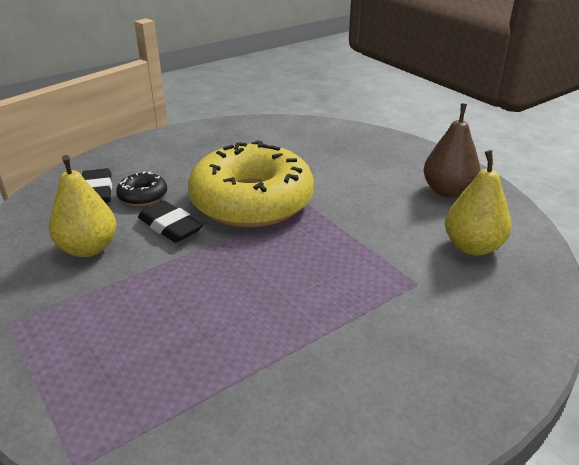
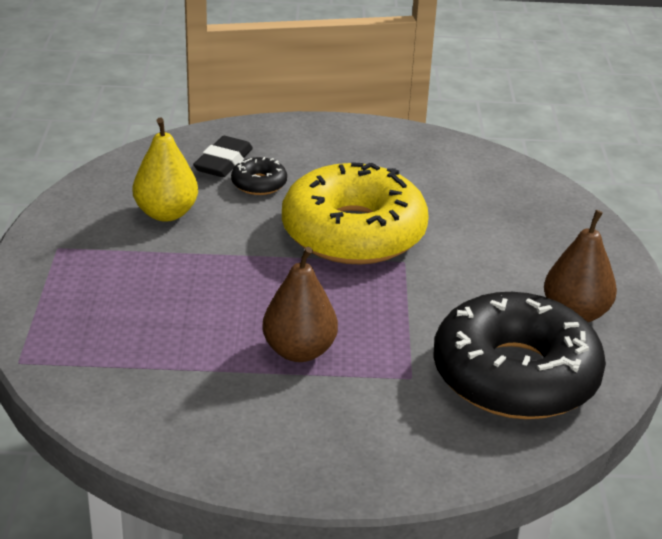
camera: 35 degrees right, 0 degrees up
(170, 226) = (252, 224): black eraser -> none
(320, 306) = (299, 351): none -> brown pear
(472, 247) = (515, 375): yellow pear -> black donut

